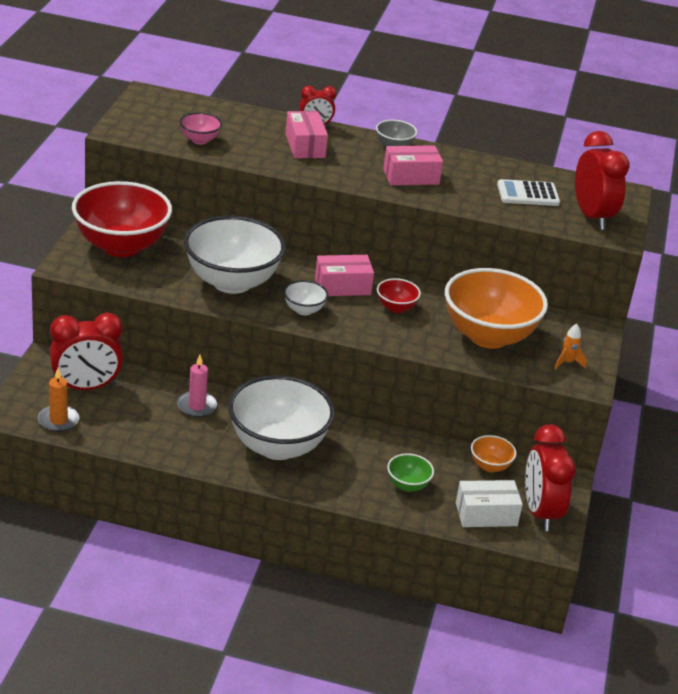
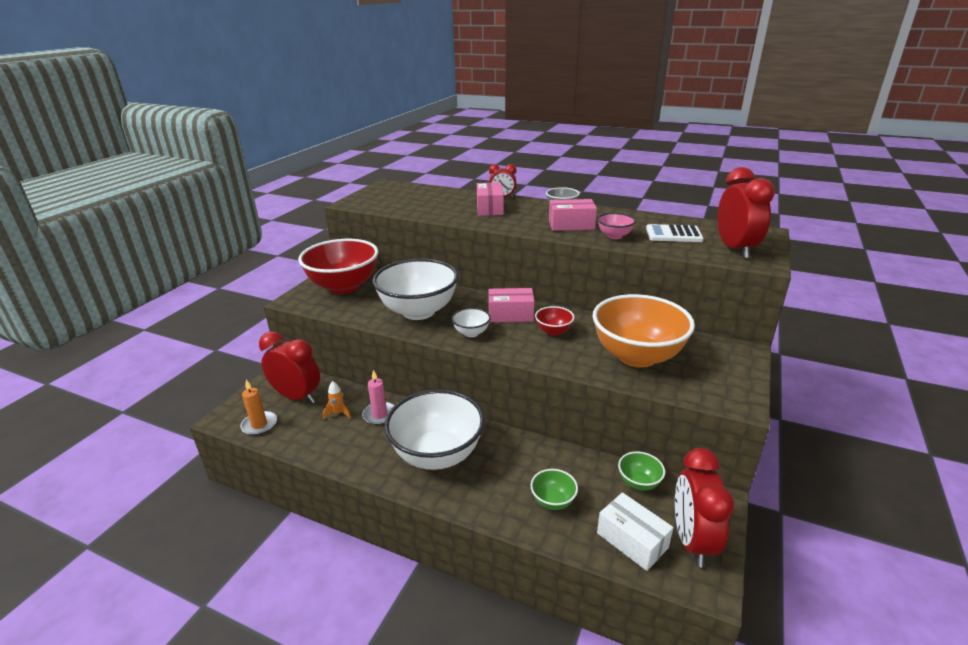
camera: 15 degrees right, 5 degrees down
(86, 387) = (297, 397): red clock -> red clock turned 150 degrees counterclockwise
(200, 140) = (409, 207): pink bowl -> pink bowl (614, 236)
(486, 514) = (632, 540): white box -> white box turned 45 degrees clockwise
(490, 466) = (638, 483): orange bowl -> green bowl
(567, 362) = (716, 382): orange rocket -> orange rocket (338, 413)

